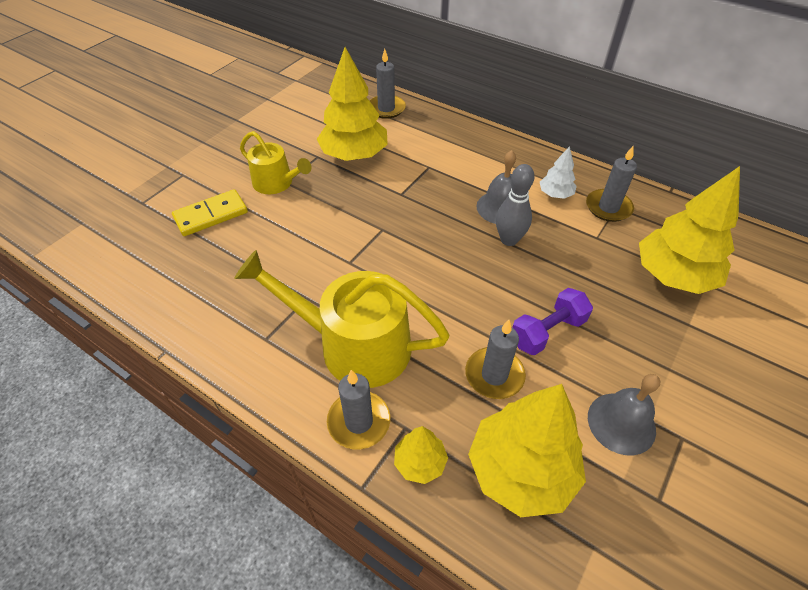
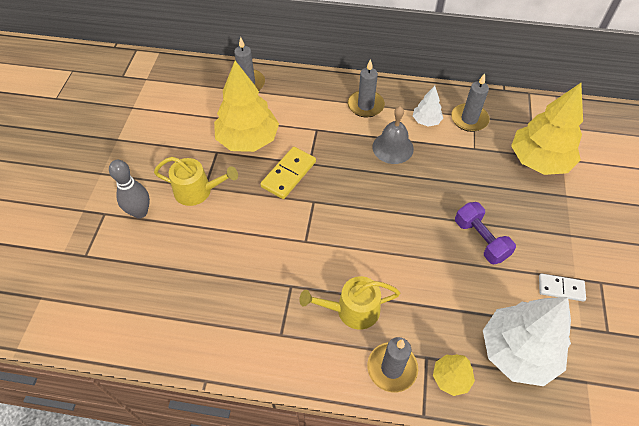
camera: 25 degrees left, 5 degrees up
(211, 215) = (159, 243): yellow domino -> yellow domino (289, 174)
(354, 345) = (352, 310): yellow watering can -> yellow watering can, size x0.58
(494, 375) = (463, 289): grey candle -> grey candle (365, 105)
(509, 240) = (414, 174): grey bowling pin -> grey bowling pin (140, 212)
(521, 470) = (518, 352): yellow tree -> white tree
(547, 331) = (480, 240): purple dumbbell -> purple dumbbell turned 60 degrees counterclockwise
(621, 423) = (561, 288): grey bell -> white domino

